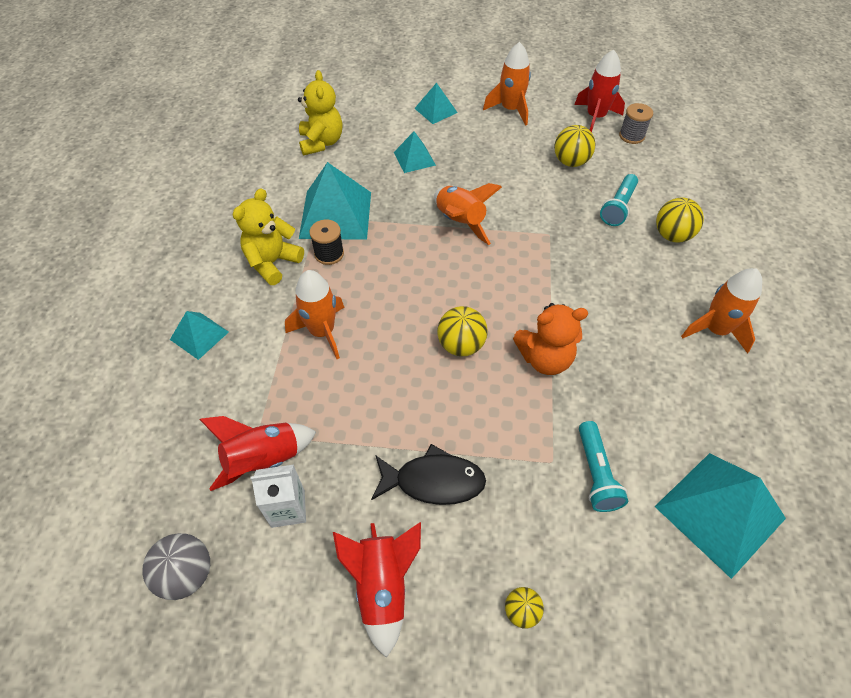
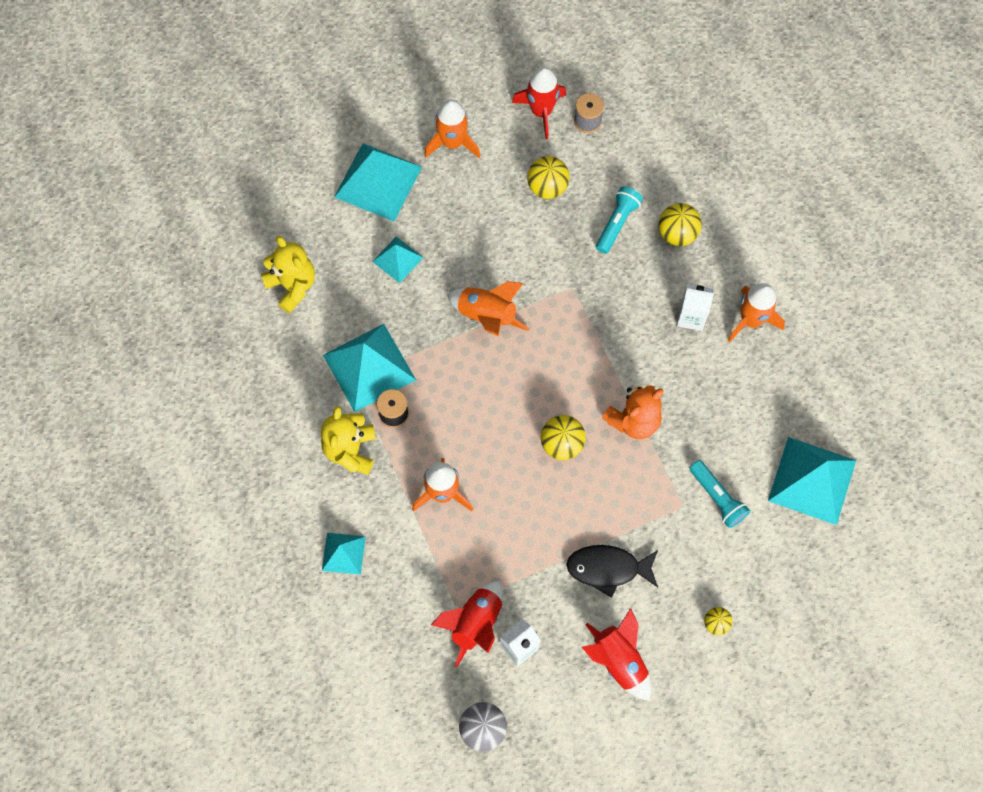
camera: 30 degrees left, 15 degrees up
(433, 481) = (608, 568): black fish -> black fish turned 150 degrees counterclockwise
(435, 110) = (378, 182): turquoise pyramid -> turquoise pyramid, size x1.85
(618, 207) = (617, 223): turquoise flashlight -> turquoise flashlight turned 150 degrees counterclockwise
(652, 301) = (691, 317): none -> white carton

